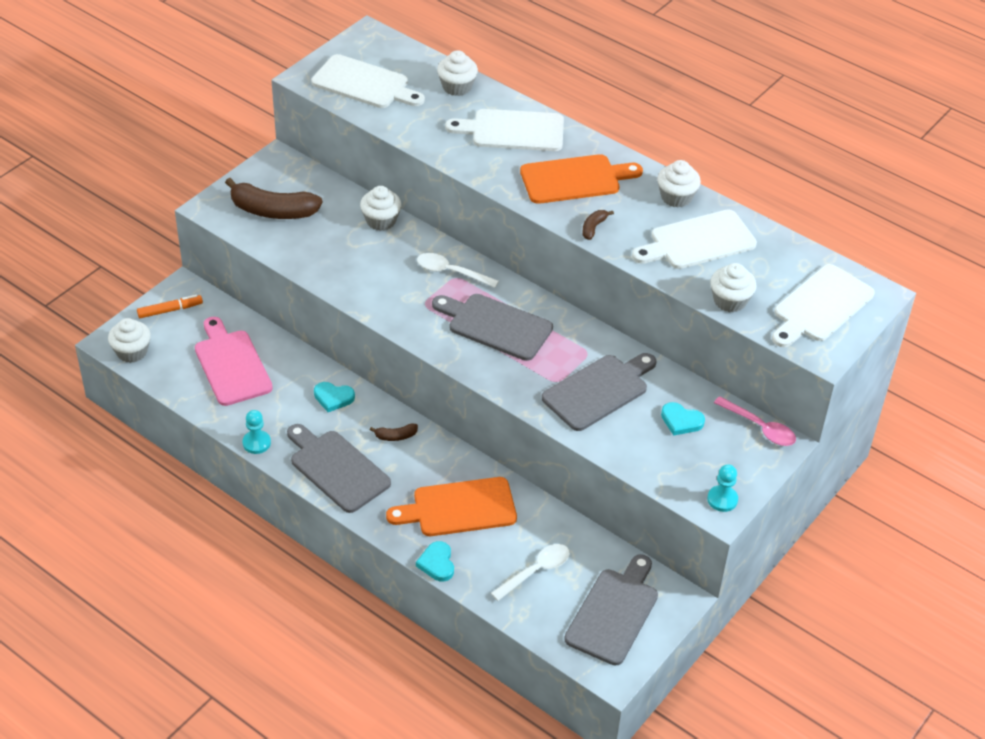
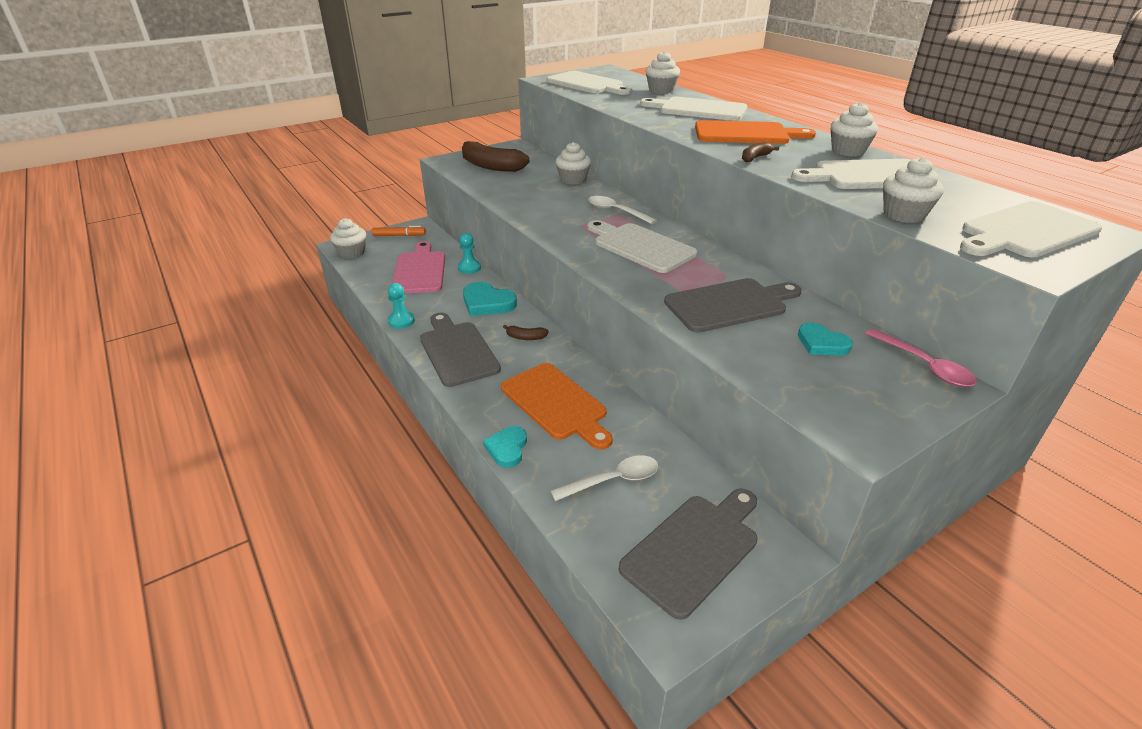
camera: 20 degrees right, 10 degrees down
(333, 398) = (487, 303): turquoise heart -> turquoise heart, size x1.54
(459, 508) = (556, 404): orange cutting board -> orange cutting board turned 135 degrees counterclockwise
(495, 326) = (640, 246): grey cutting board -> white cutting board
(722, 499) = (867, 428): turquoise pawn -> turquoise pawn (469, 268)

